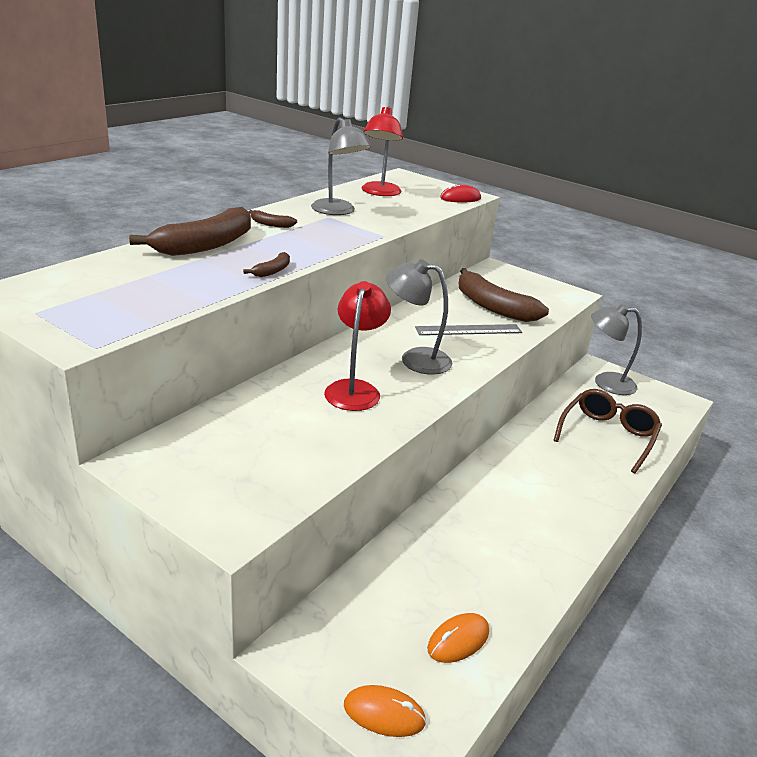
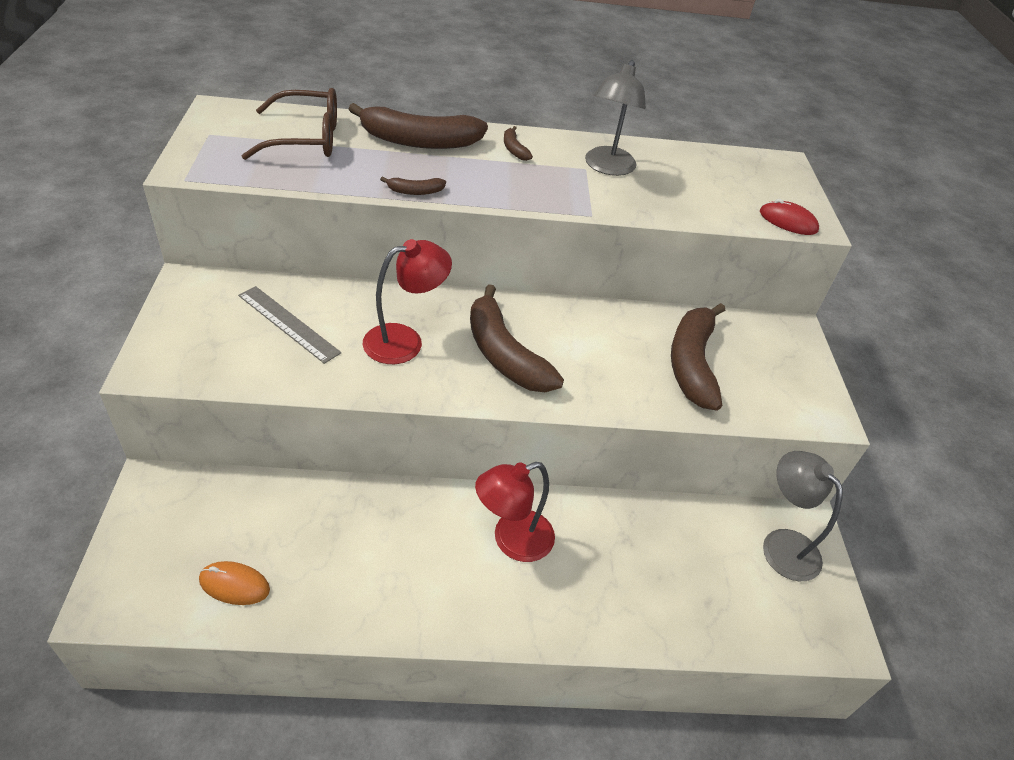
camera: 50 degrees right, 15 degrees up
(379, 193) = (702, 170): red lamp -> red lamp (512, 540)
(384, 713) = (124, 571): orange mouse -> none
(415, 359) = (504, 354): grey lamp -> brown banana
(468, 330) = (613, 366): grey ruler -> grey ruler (288, 323)
(607, 435) = (668, 585): brown glasses -> brown glasses (306, 138)

